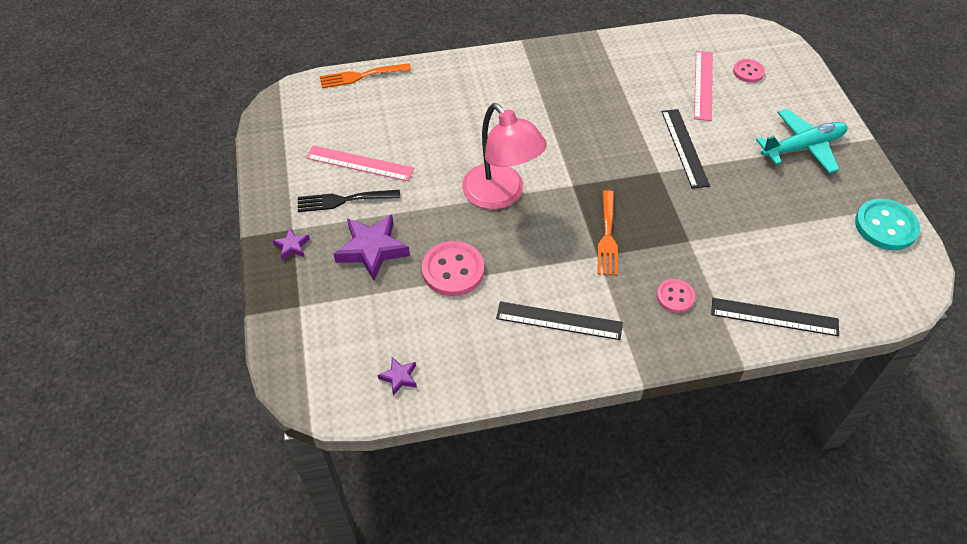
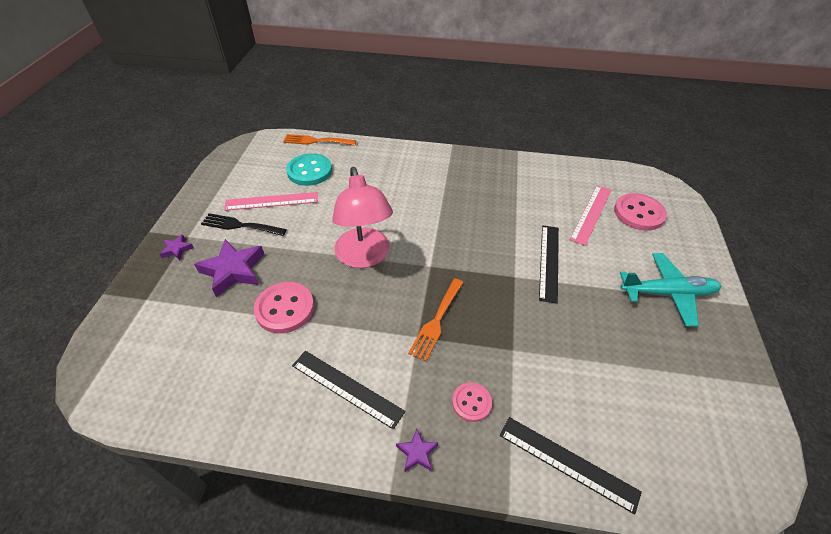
camera: 20 degrees right, 5 degrees down
(359, 163) = (272, 201): pink ruler -> pink ruler turned 45 degrees counterclockwise
(399, 377) = (174, 392): purple star -> purple star (417, 452)
(748, 72) = (638, 213): pink button -> pink button, size x1.69
(885, 226) = (734, 401): turquoise button -> turquoise button (309, 171)

